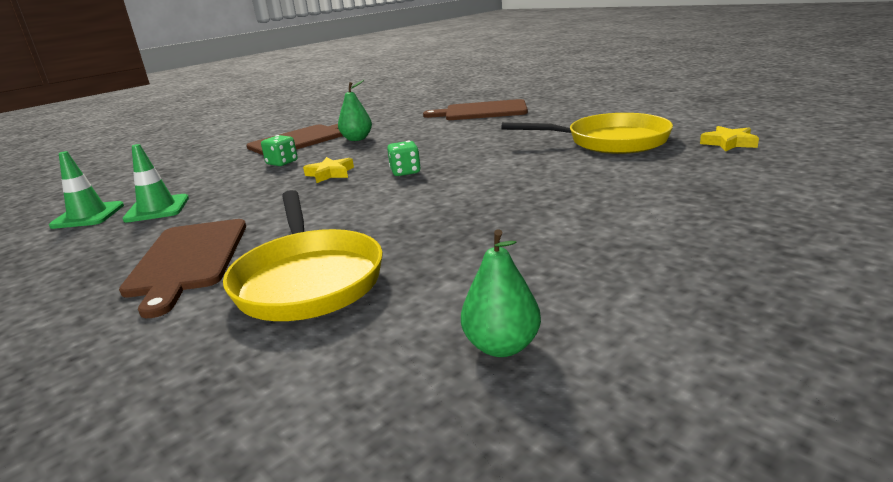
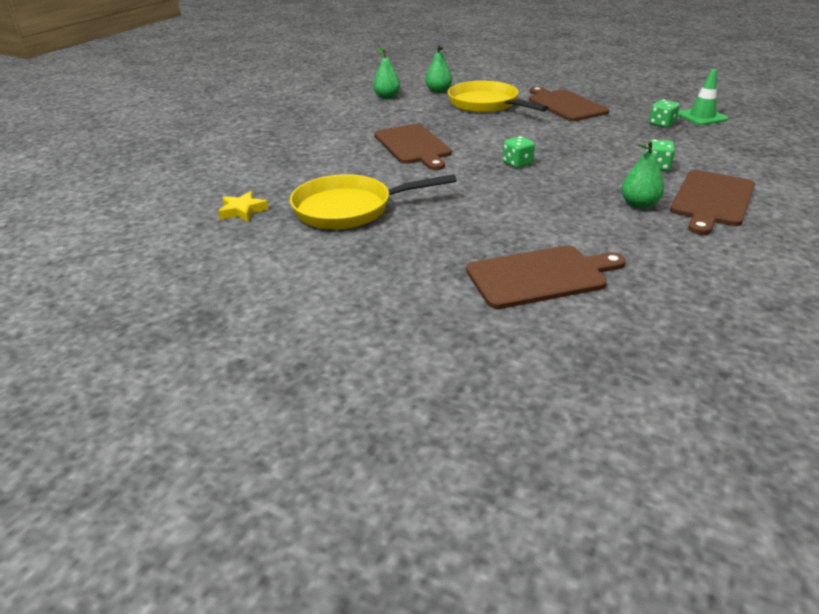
camera: 160 degrees right, 10 degrees up
(157, 209) = (661, 124): green traffic cone -> green dice
(330, 174) = (583, 158): yellow star -> none
(350, 353) = (438, 91): none -> green pear
(512, 201) = (413, 146): none -> brown cutting board

